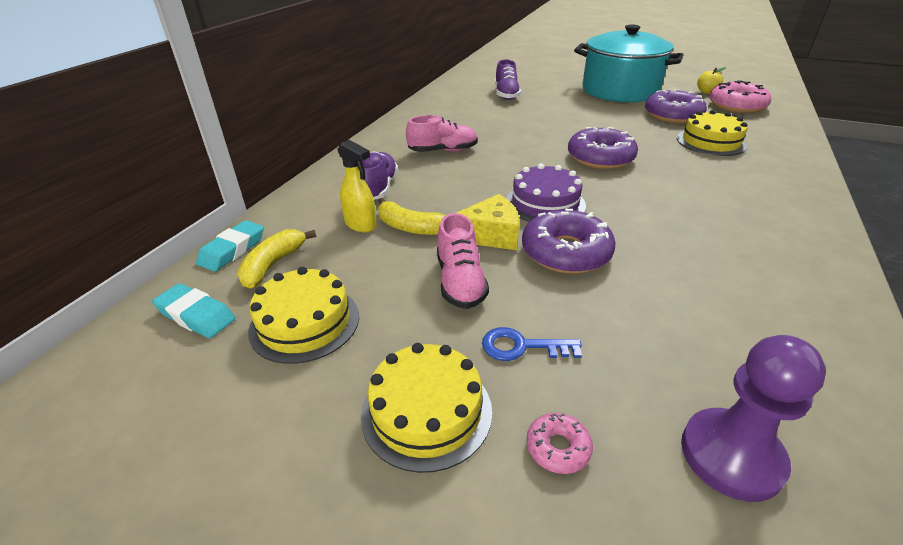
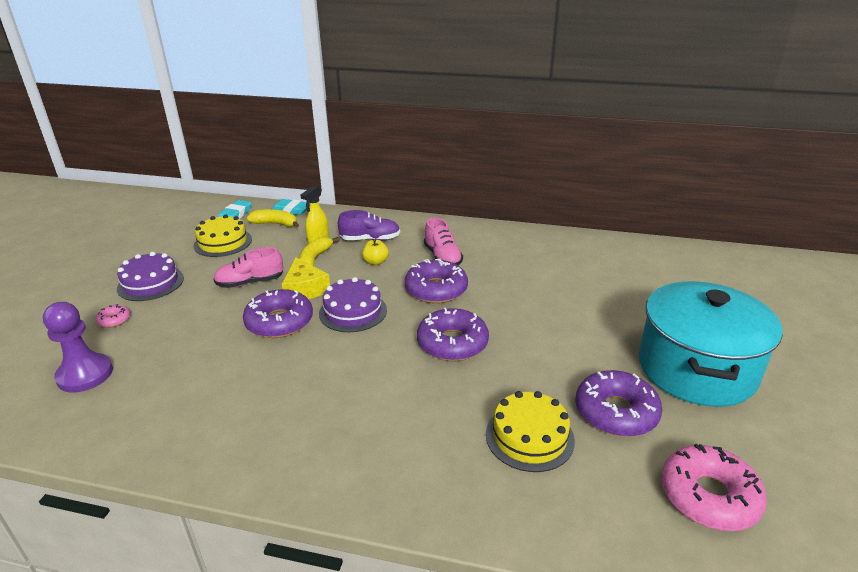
camera: 80 degrees right, 5 degrees down
(426, 411) = (150, 283): yellow cake -> purple cake
(506, 94) = (613, 279): purple shoe -> none
(507, 158) = (436, 289): none -> purple donut
(522, 347) = (186, 307): blue key -> none
(707, 92) = (763, 468): yellow apple -> yellow apple (375, 262)

